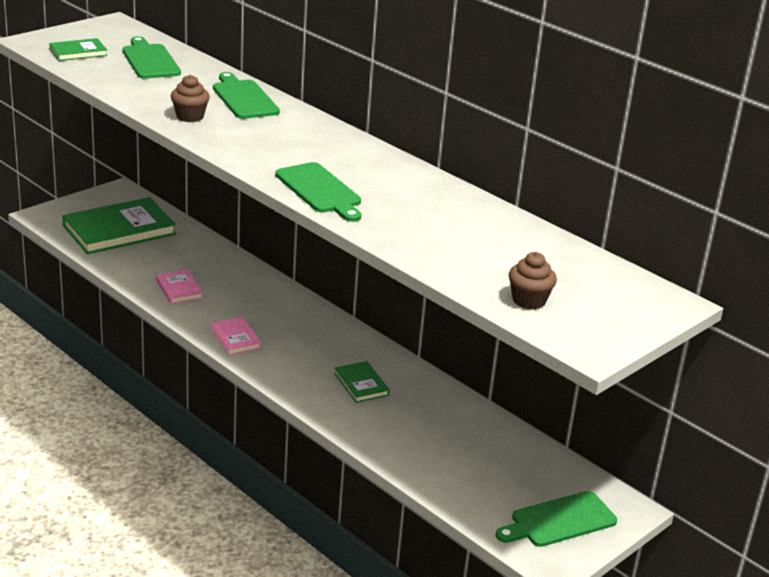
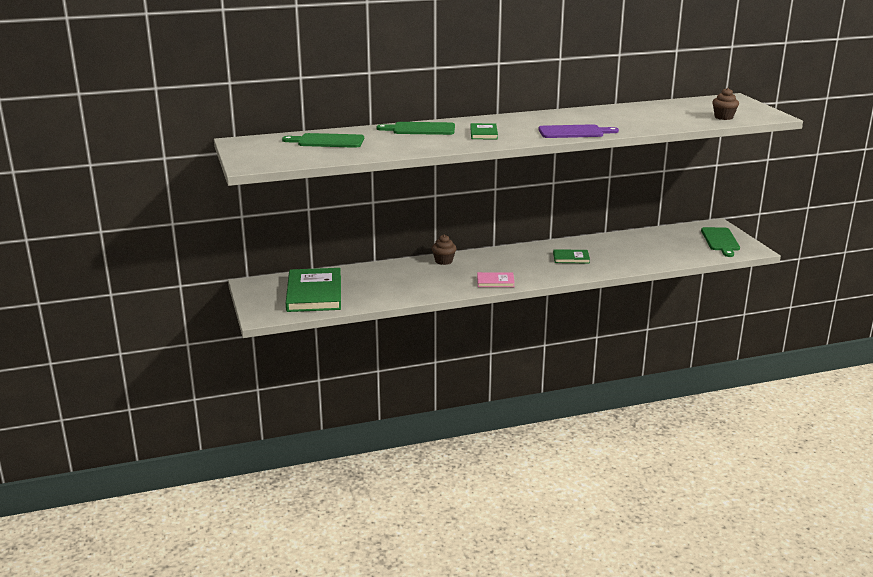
camera: 60 degrees left, 5 degrees down
(78, 52) = (288, 156): green book -> green book (483, 133)
(179, 289) = (418, 288): pink book -> none
(190, 117) = (439, 144): brown cupcake -> brown cupcake (443, 261)
(320, 191) = (574, 132): green cutting board -> purple cutting board

